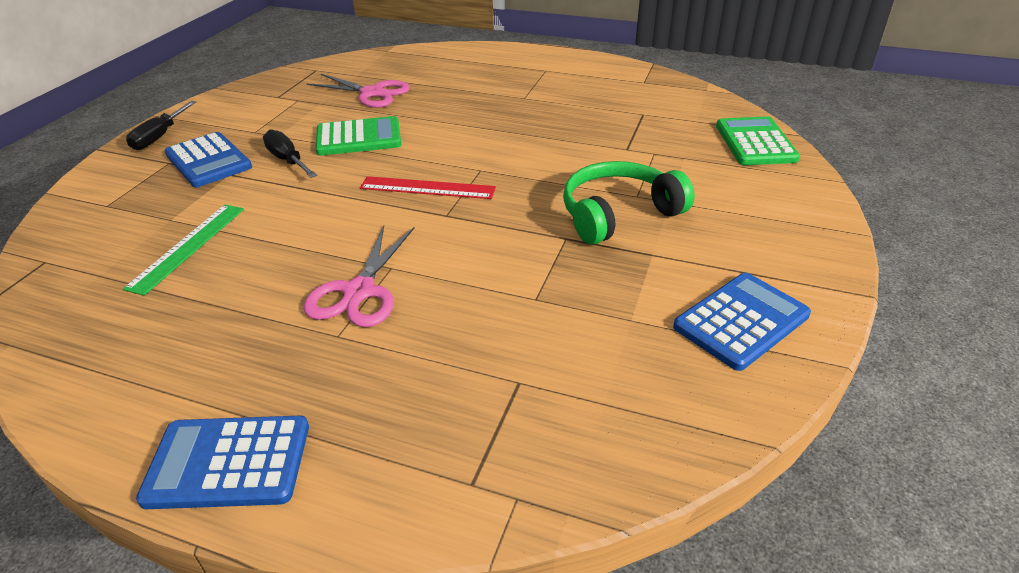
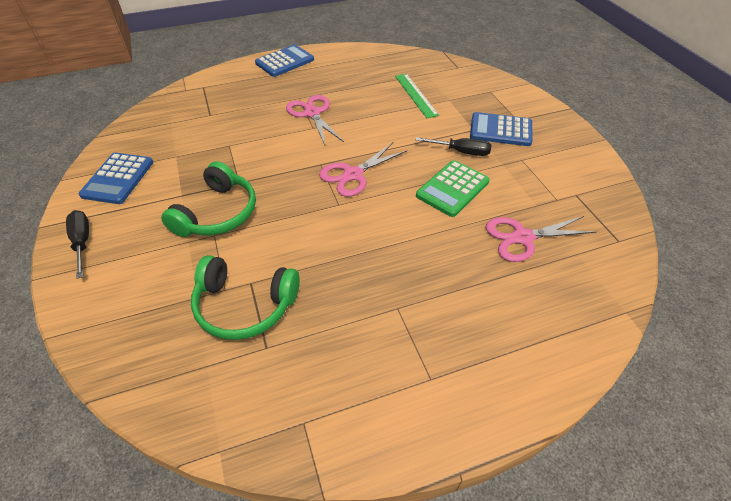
camera: 140 degrees right, 10 degrees up
(160, 136) = (561, 129): black screwdriver -> black screwdriver (82, 242)
(427, 188) = (353, 175): red ruler -> pink scissors
(643, 138) = (245, 305): none -> green headphones
(755, 142) = (135, 357): green calculator -> none

